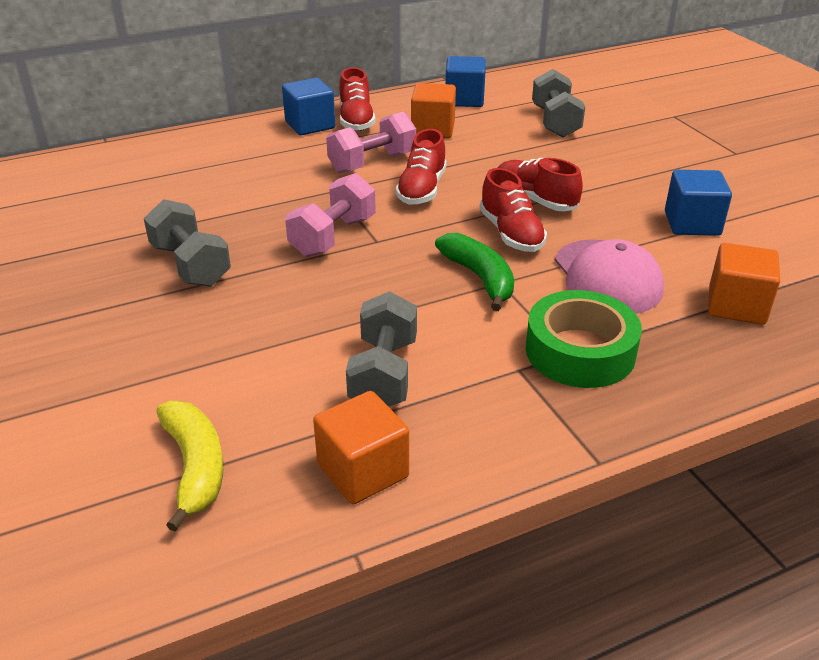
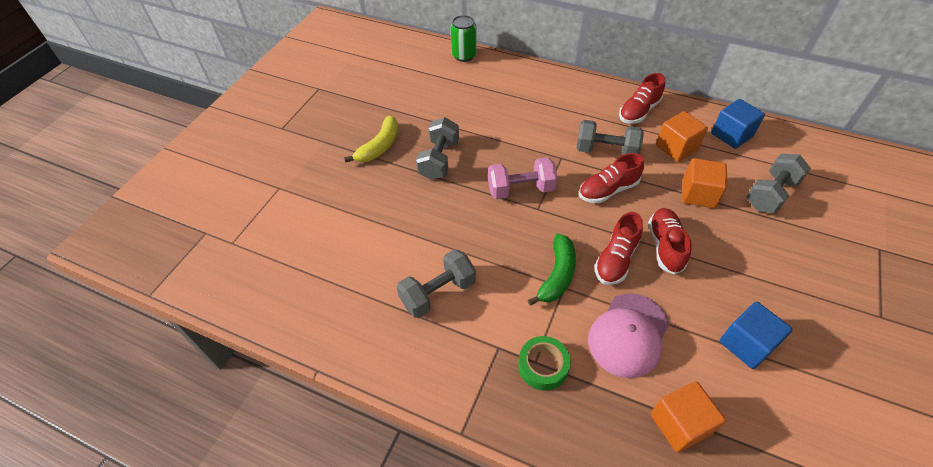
camera: 50 degrees right, 15 degrees up
(70, 162) = (464, 55): none -> green can
(195, 467) = (318, 274): yellow banana -> yellow banana (379, 146)
(310, 125) = (607, 99): blue cube -> none
(363, 471) = (367, 335): orange cube -> orange cube (698, 194)
(372, 163) = (606, 151): pink dumbbell -> grey dumbbell
(580, 351) = (543, 366): green tape -> green tape, size x0.66

